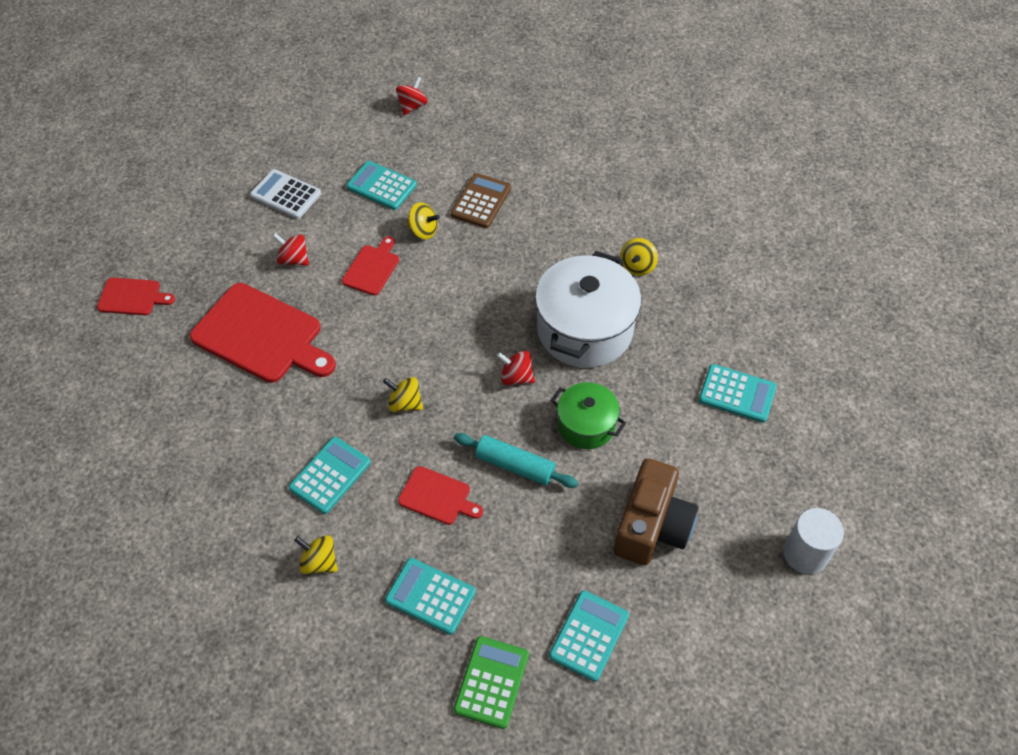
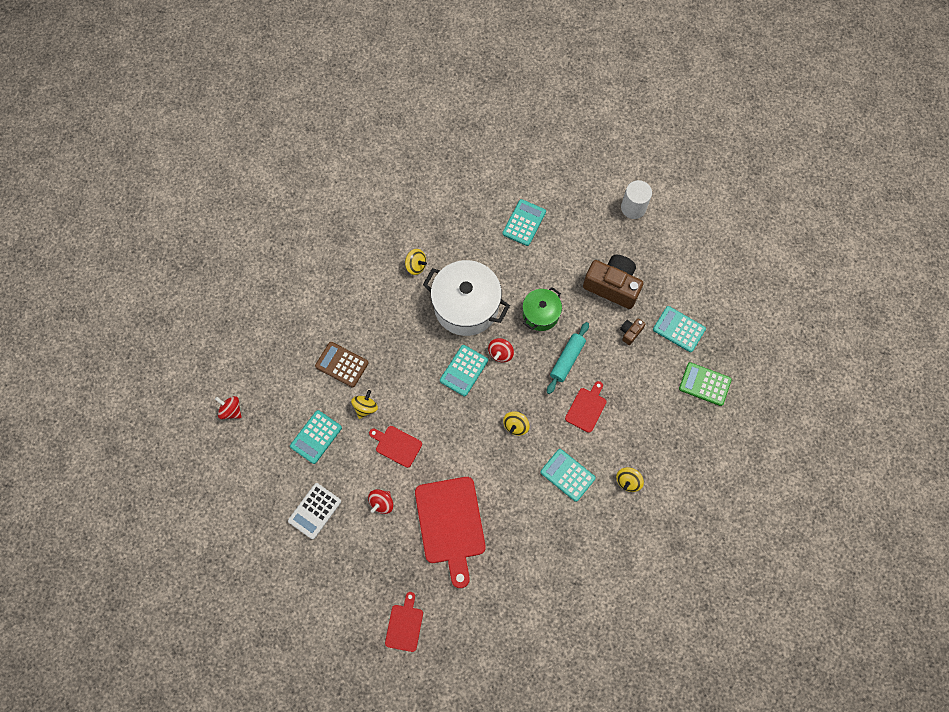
camera: 85 degrees left, 15 degrees up
(261, 336) = (450, 524): red cutting board -> red cutting board turned 135 degrees clockwise
(430, 596) = (652, 415): turquoise calculator -> turquoise calculator (464, 370)
(572, 557) = (630, 332): none -> brown camera

